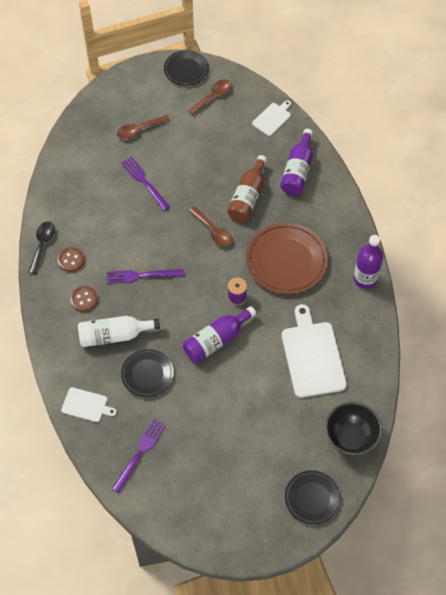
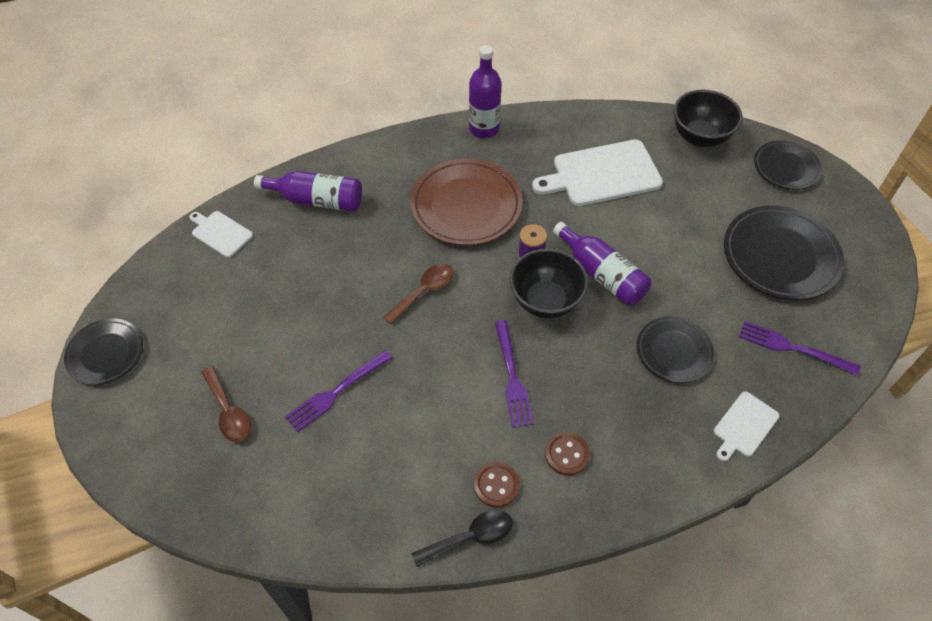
camera: 95 degrees left, 5 degrees down
(42, 244) = (470, 537): black spoon -> black spoon turned 150 degrees clockwise
(86, 405) = (744, 426): white cutting board -> white cutting board turned 150 degrees counterclockwise
(114, 335) = (621, 402): white bottle -> none
(197, 302) = (545, 301): none -> black bowl
(213, 96) = (169, 310): brown spoon -> none
(221, 467) = (780, 256): none -> black plate
(248, 197) = (363, 254): brown bottle -> none

